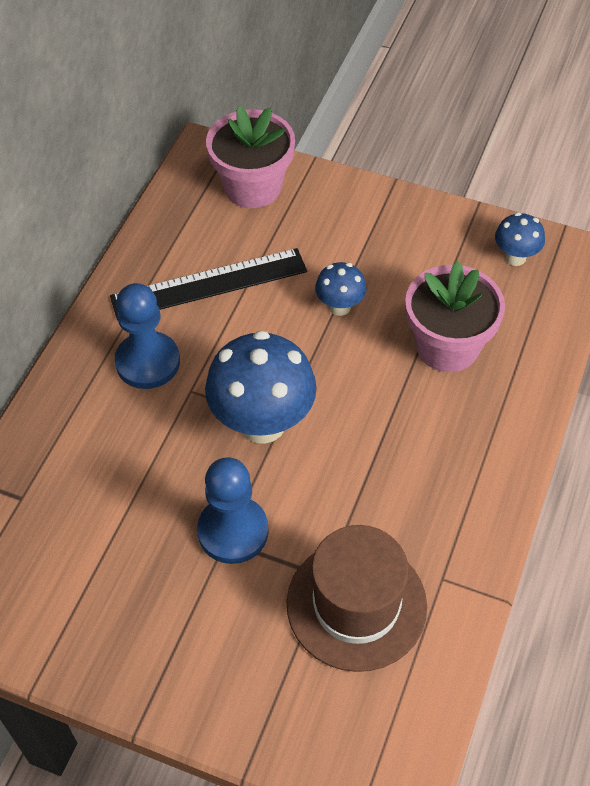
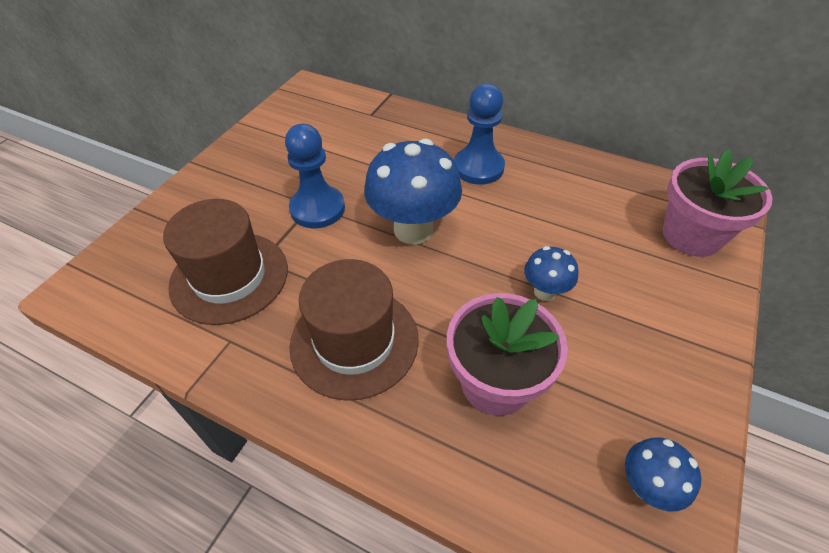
camera: 95 degrees right, 5 degrees down
(209, 284) = (563, 202): black ruler -> none
(423, 461) = (354, 341): none -> brown hat

